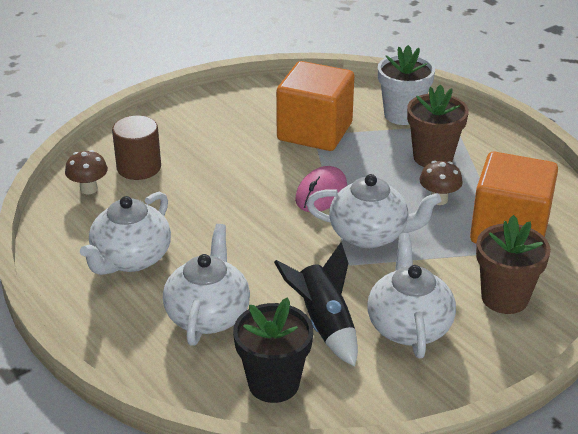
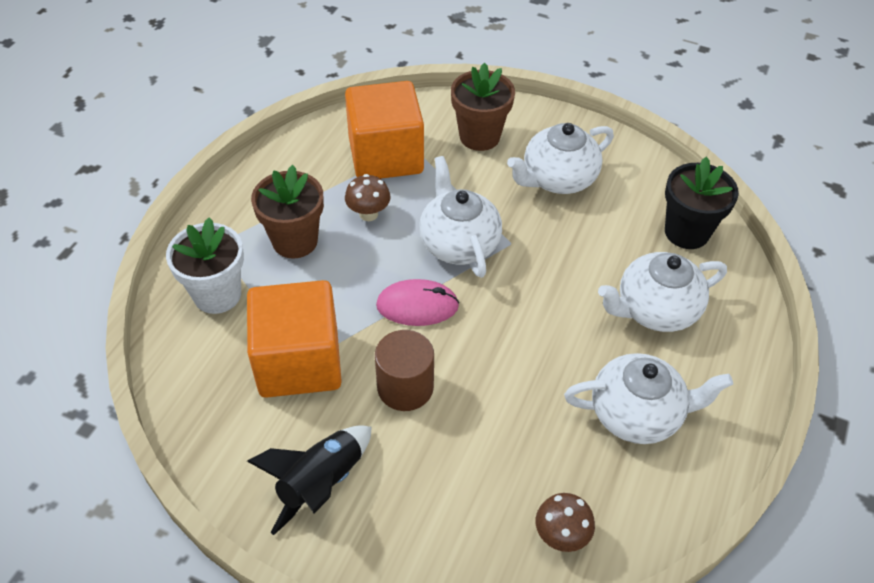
camera: 120 degrees left, 15 degrees up
(139, 167) = (484, 507): brown cylinder -> brown cylinder (405, 387)
(324, 324) = (599, 229): black rocket -> black rocket (321, 483)

